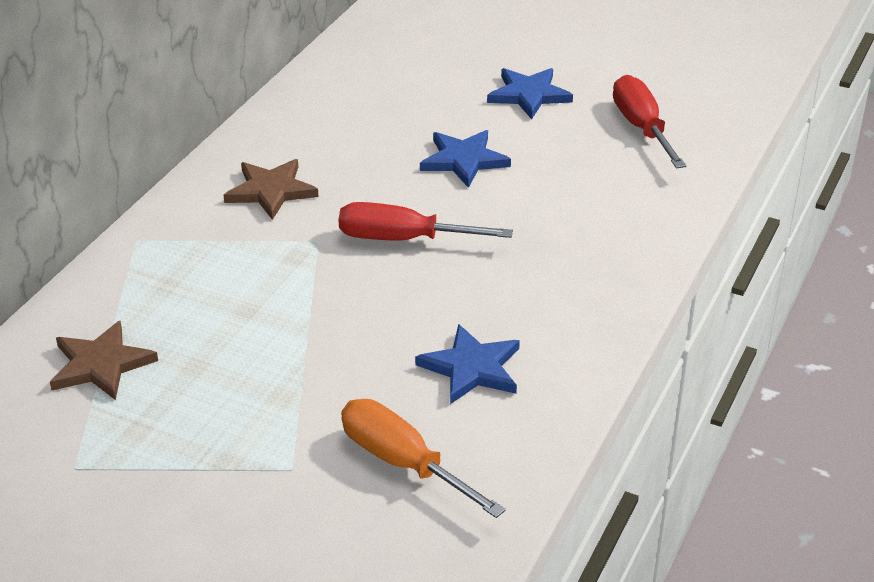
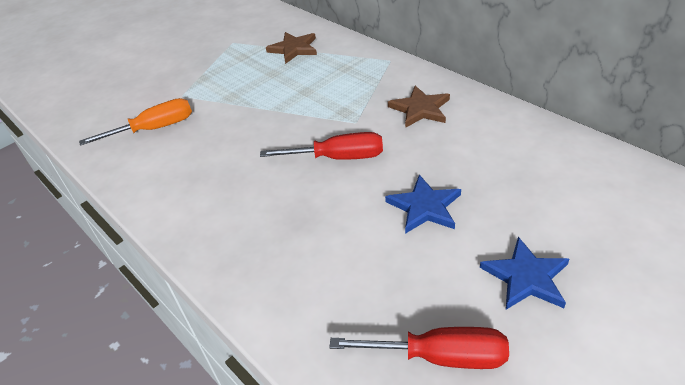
camera: 115 degrees right, 5 degrees up
(403, 239) = (338, 158): red screwdriver -> red screwdriver turned 60 degrees clockwise
(472, 368) = (199, 165): blue star -> none

